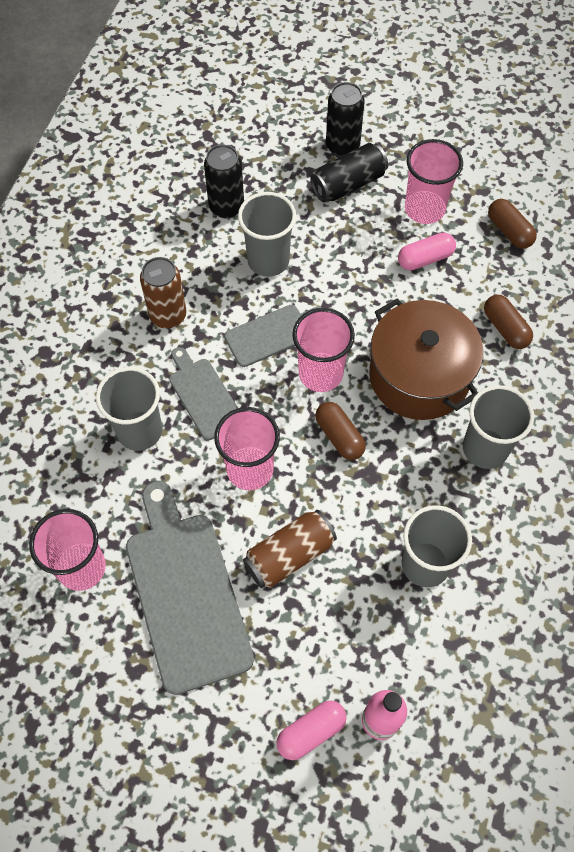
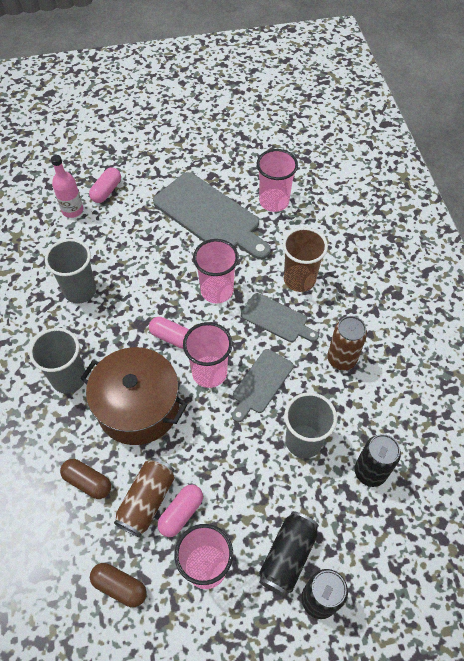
camera: 150 degrees right, 5 degrees down
(139, 431) = (299, 279): grey cup -> brown cup
(289, 555) = (164, 258): brown can -> brown can (147, 501)
(339, 436) = (172, 337): brown capsule -> pink capsule

